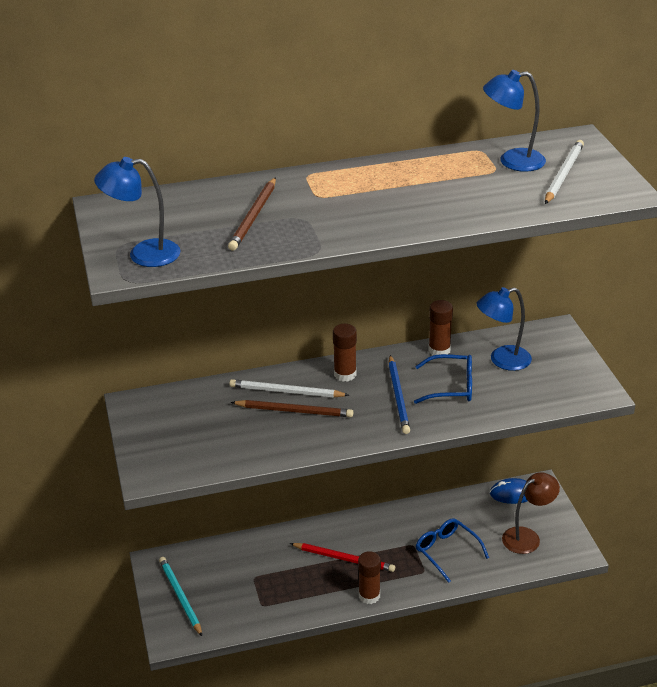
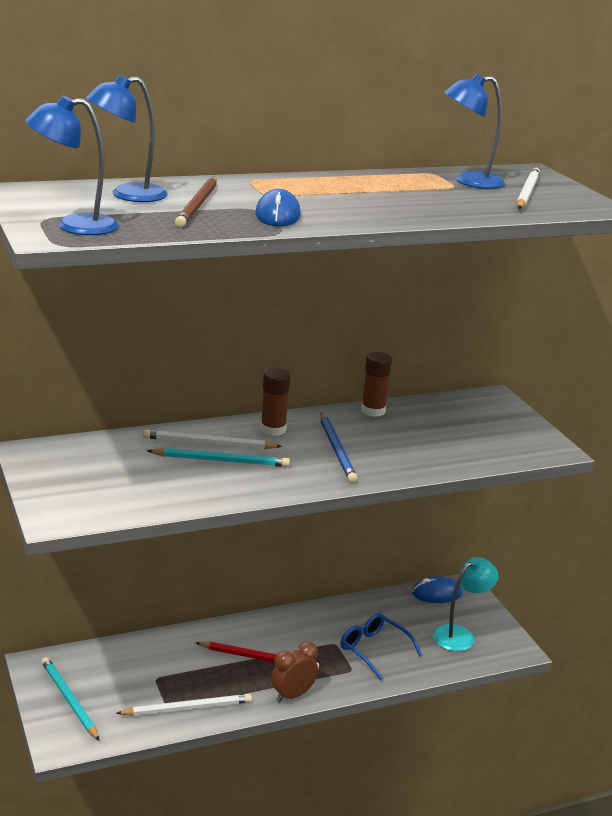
camera: 10 degrees left, 10 degrees down
(278, 606) = (187, 708): none -> white pencil
(294, 411) = (221, 461): brown pencil -> turquoise pencil
(321, 227) = (277, 215): none -> blue mouse
(369, 596) = (292, 695): brown glue stick -> brown clock
(451, 387) = (394, 442): blue glasses -> none
(502, 360) = (443, 421): blue lamp -> blue lamp (127, 195)
(527, 537) = (460, 635): brown lamp -> turquoise lamp

